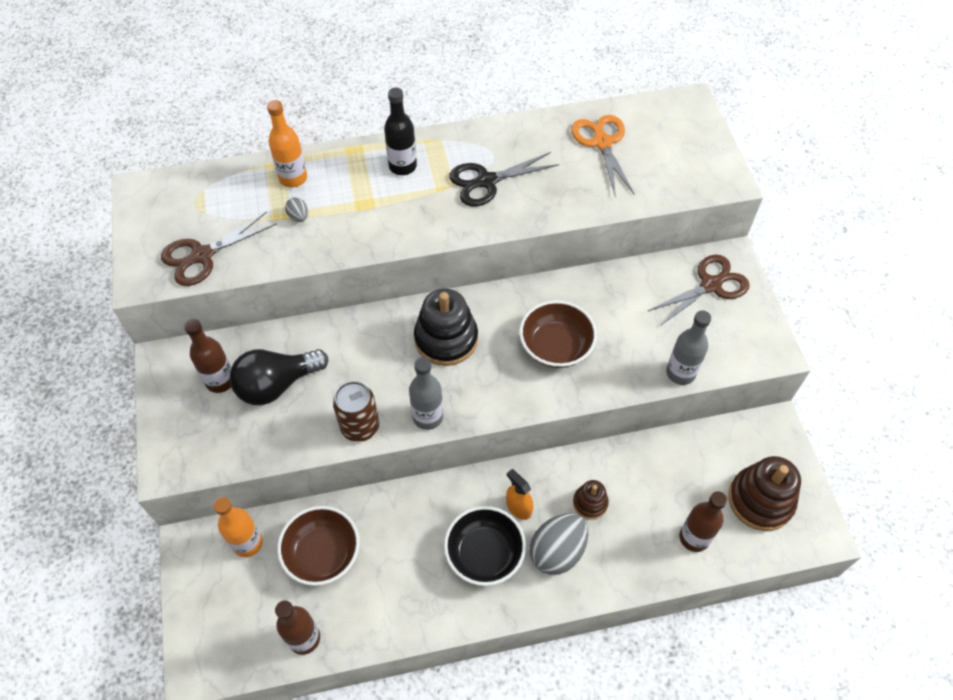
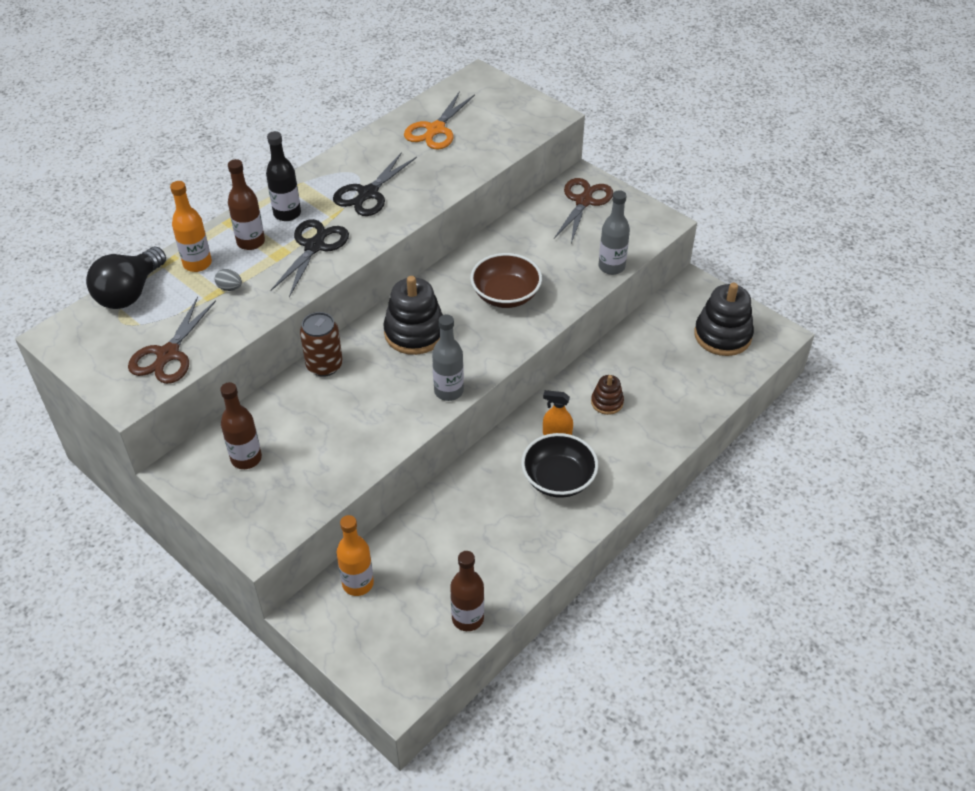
camera: 35 degrees left, 10 degrees down
(277, 385) = (300, 435): black light bulb -> black light bulb (130, 292)
(322, 553) = (429, 553): brown bowl -> none
(360, 426) = (399, 426): brown can -> brown can (324, 365)
(398, 212) = (314, 246): none -> black scissors
(557, 551) = (611, 447): grey egg -> none
(602, 143) = (435, 129): orange scissors -> orange scissors turned 105 degrees counterclockwise
(694, 538) = (698, 383): brown bottle -> brown bottle (251, 242)
(760, 500) = (722, 335): brown stacking toy -> black stacking toy

